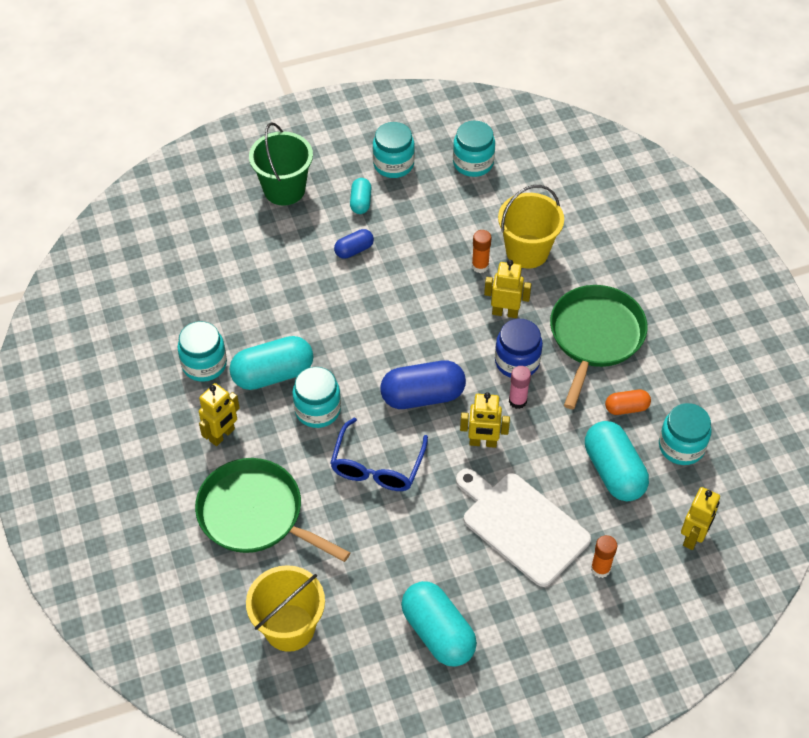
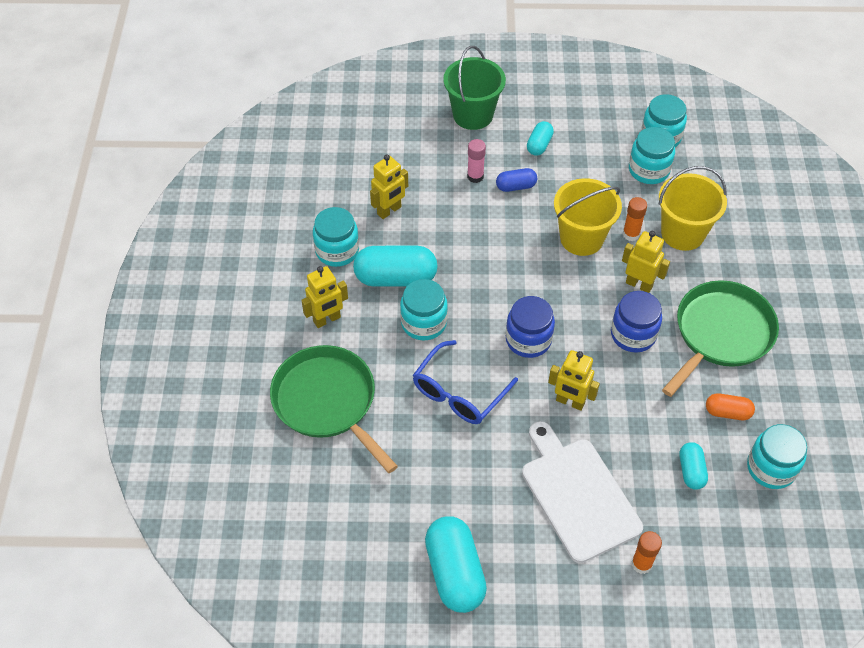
camera: 20 degrees right, 0 degrees up
(289, 627) = (316, 519): yellow bucket -> yellow bucket (581, 238)
(393, 164) = (583, 119): turquoise jar -> turquoise jar (648, 170)
(422, 396) = (528, 340): blue capsule -> blue jar
(517, 401) = (619, 372): pink glue stick -> pink glue stick (475, 176)
(613, 471) = (691, 471): turquoise capsule -> turquoise capsule, size x0.53
(693, 537) = (750, 564): yellow robot -> yellow robot (389, 211)

